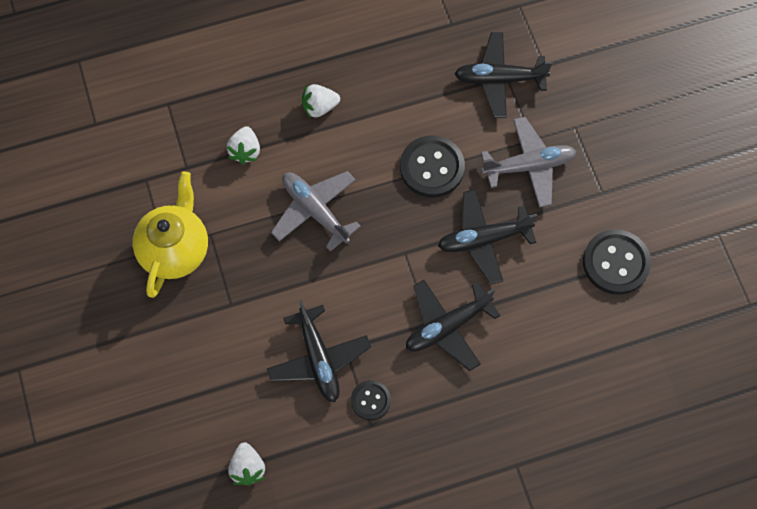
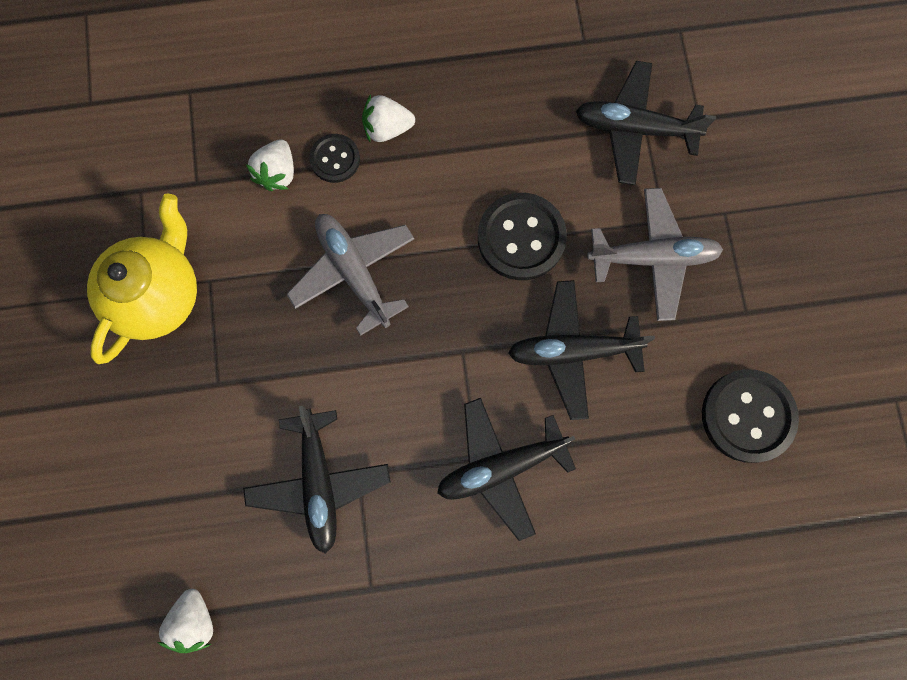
camera: 10 degrees right, 10 degrees up
(370, 400) = (377, 554): black button -> black button (335, 159)

